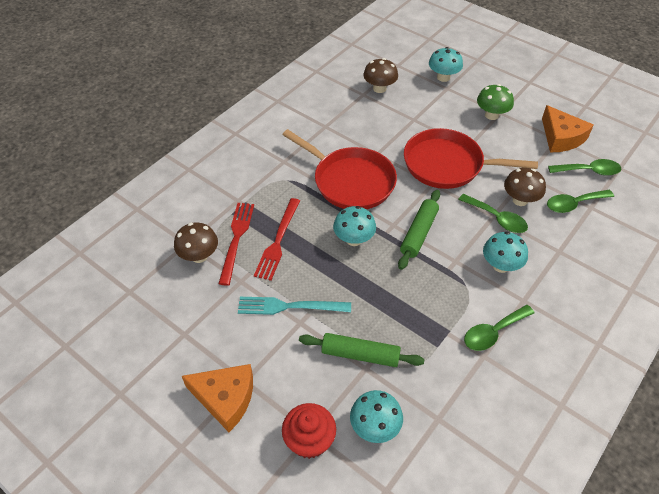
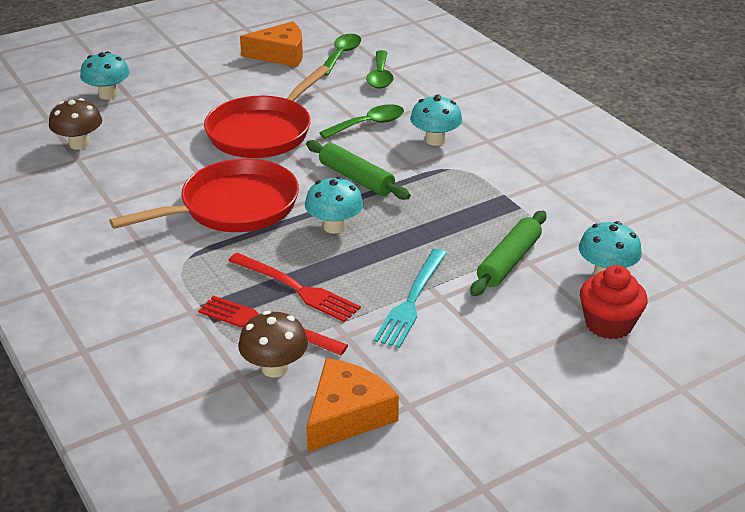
camera: 70 degrees left, 15 degrees down
(225, 398) = (528, 382): orange cheese -> orange cheese (347, 415)
(491, 115) = (207, 83): green mushroom -> none
(493, 332) = (519, 169): green spoon -> none
(520, 200) = (352, 103): brown mushroom -> none

